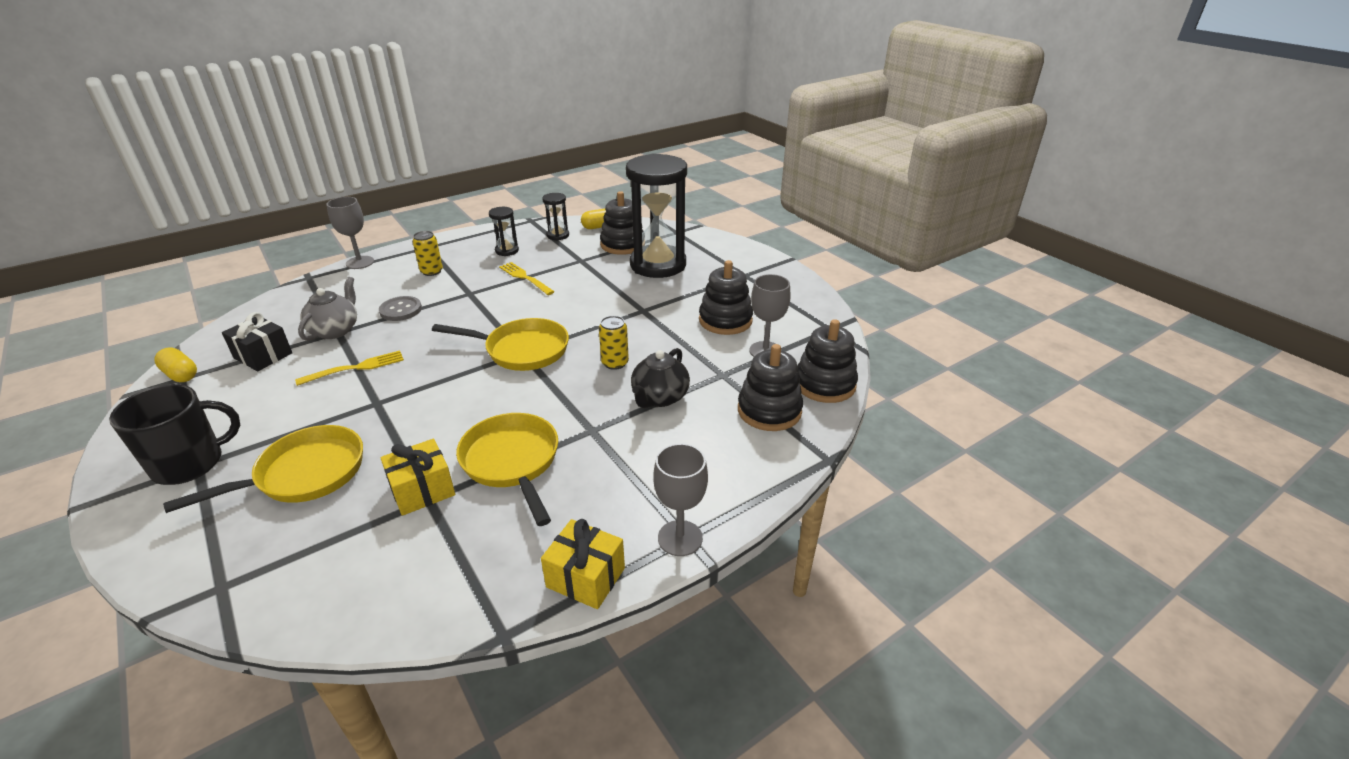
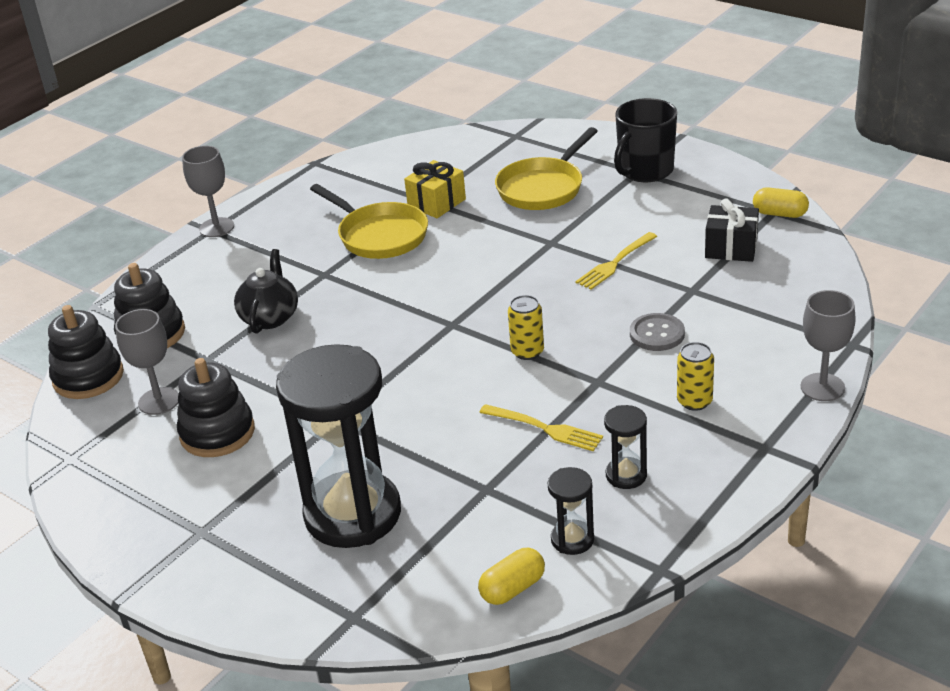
camera: 165 degrees right, 0 degrees up
(335, 330) = (698, 291): grey teapot -> none
(522, 350) = (454, 326): yellow pan -> none
(585, 577) = (277, 194): yellow gift -> none
(615, 363) = (336, 340): yellow can -> yellow can (527, 352)
(622, 244) = (438, 548): black stacking toy -> none

